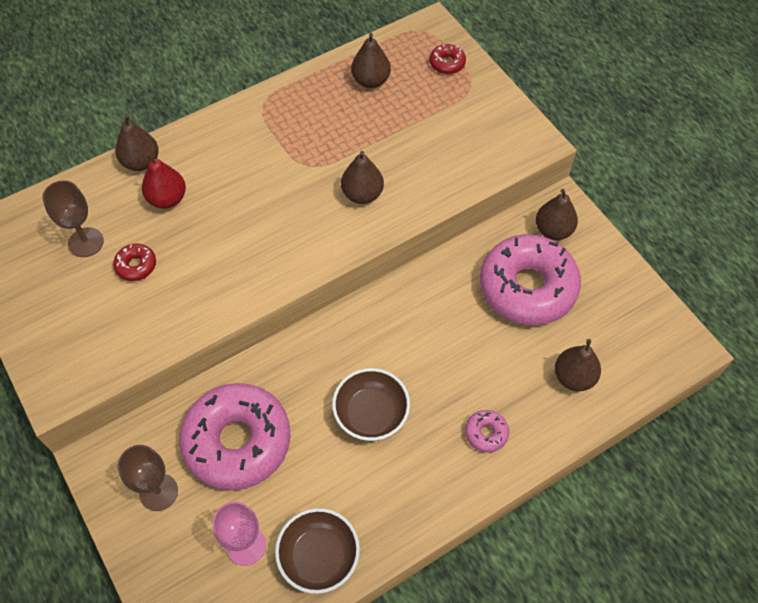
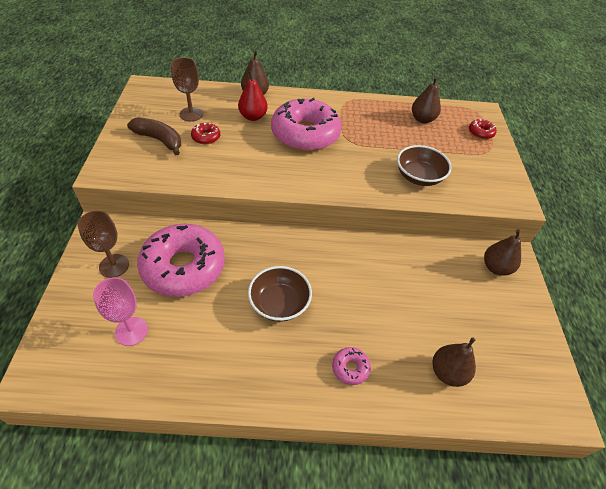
camera: 30 degrees right, 10 degrees down
(82, 306) = (159, 140): none -> brown banana
(319, 556) = (168, 371): brown bowl -> brown bowl (419, 177)
(362, 194) = (370, 170): brown pear -> none
(527, 287) = (451, 292): pink donut -> pink donut (305, 134)

